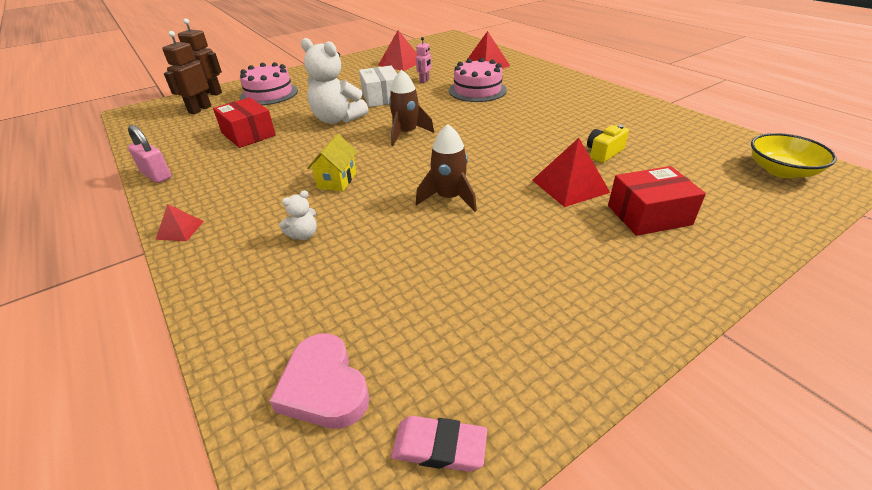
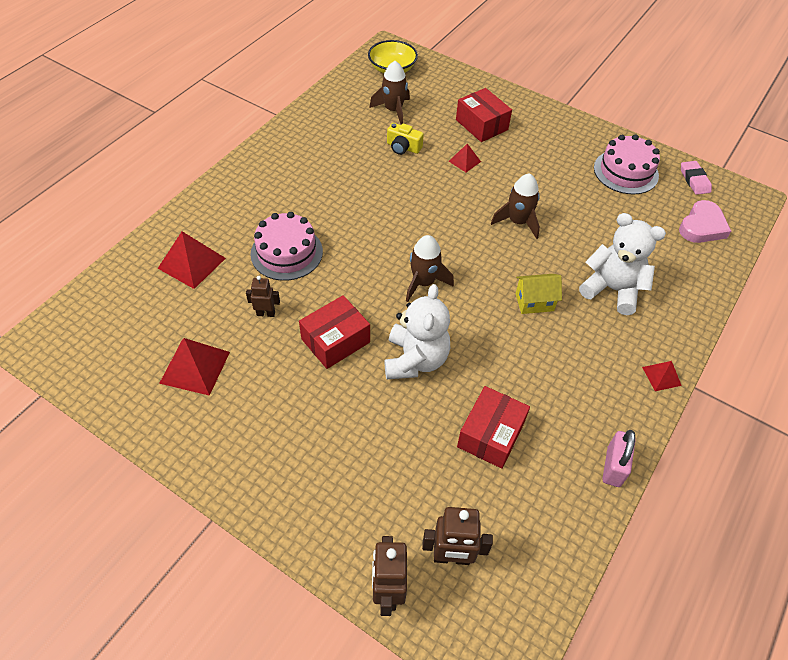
camera: 115 degrees left, 15 degrees up
(269, 94) = (365, 491): pink cake -> pink cake (625, 171)
(304, 235) = (612, 289): white teddy bear -> white teddy bear, size x2.21
(381, 97) = (335, 341): white box -> red box
(424, 81) = (266, 313): pink robot -> brown robot
(570, 186) = (464, 161): red pyramid -> red pyramid, size x0.56
(679, 158) = (393, 110): none -> brown rocket

